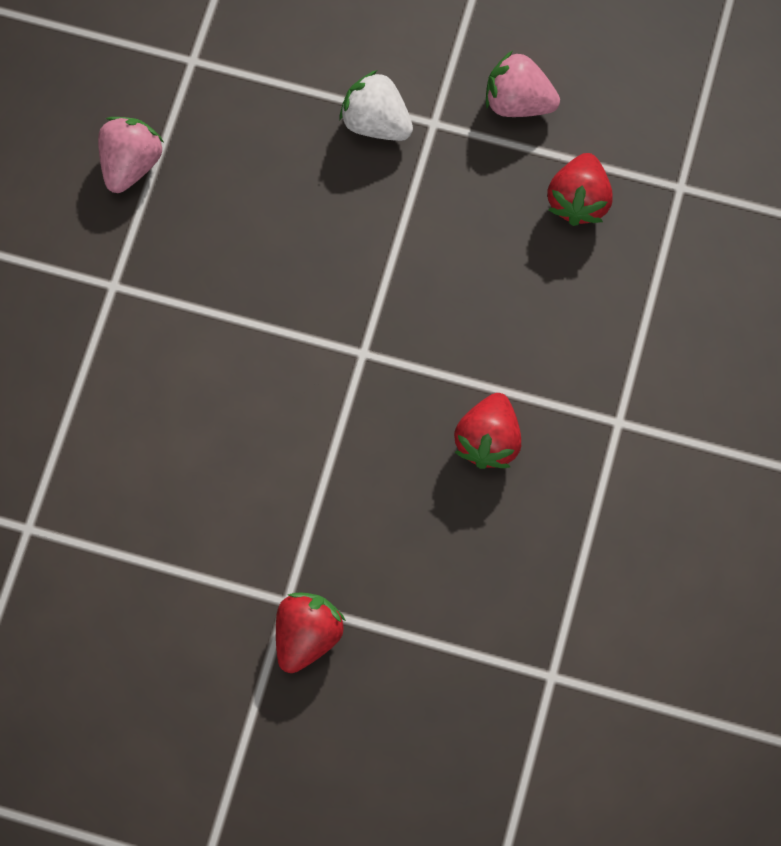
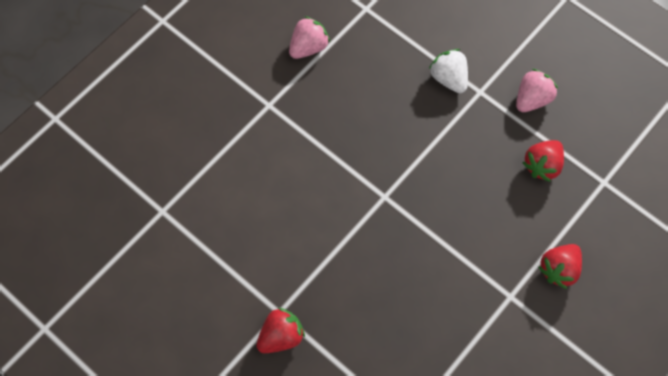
camera: 25 degrees right, 5 degrees down
(488, 440) = (431, 274): red strawberry -> red strawberry (558, 269)
(518, 102) = (532, 99): pink strawberry -> pink strawberry turned 90 degrees clockwise

